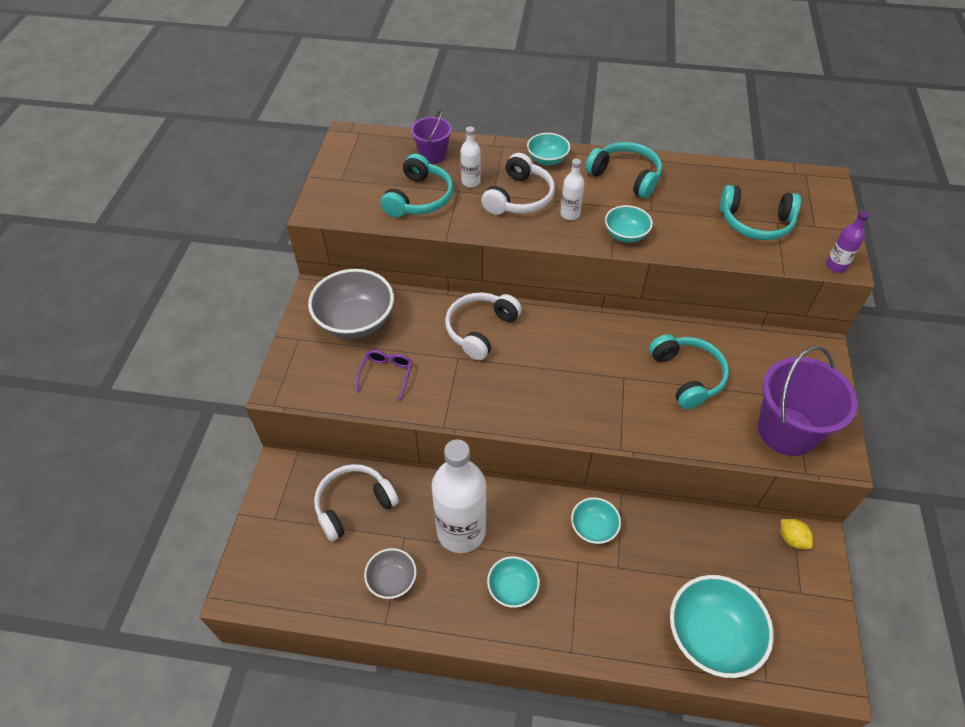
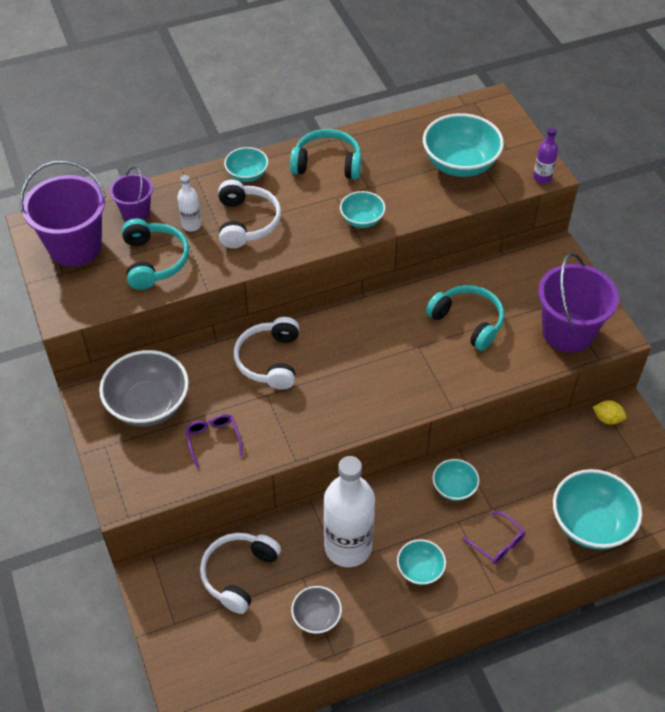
camera: 30 degrees left, 0 degrees up
(365, 163) = (75, 247): none -> purple bucket
(570, 214) = (302, 220): white bottle -> none
(603, 604) = (498, 543): none -> purple glasses
(755, 222) = (460, 164): turquoise headphones -> turquoise bowl

